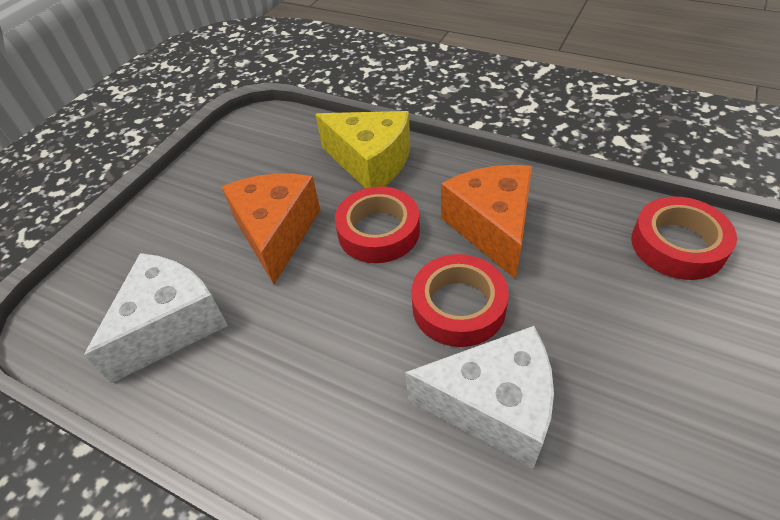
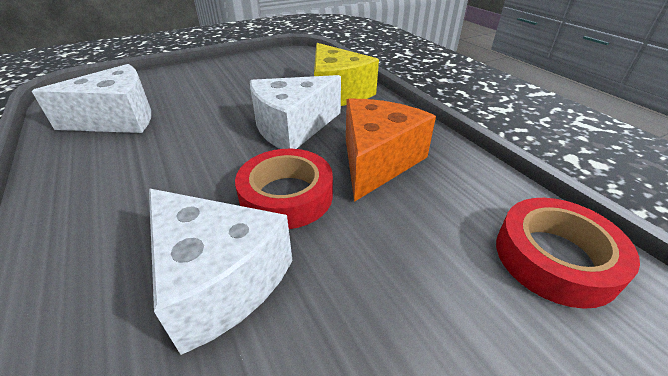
camera: 30 degrees right, 10 degrees down
(276, 233) = (232, 103): orange cheese -> none
(378, 231) = (292, 128): red tape -> white cheese

